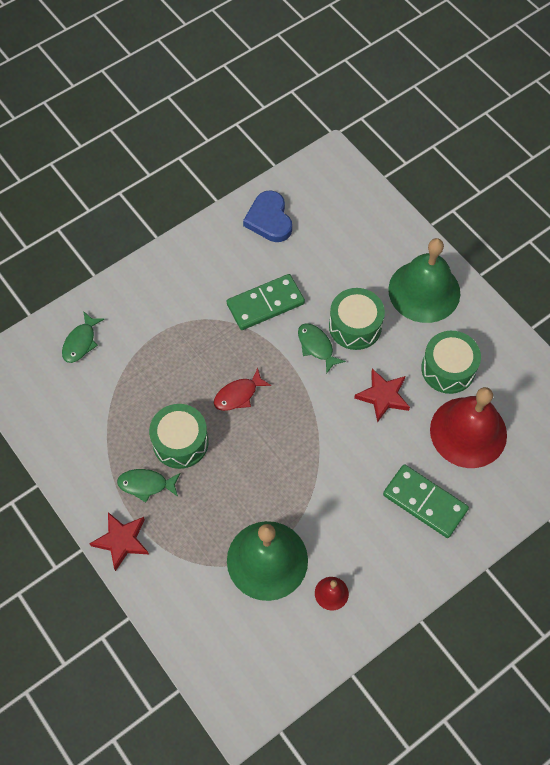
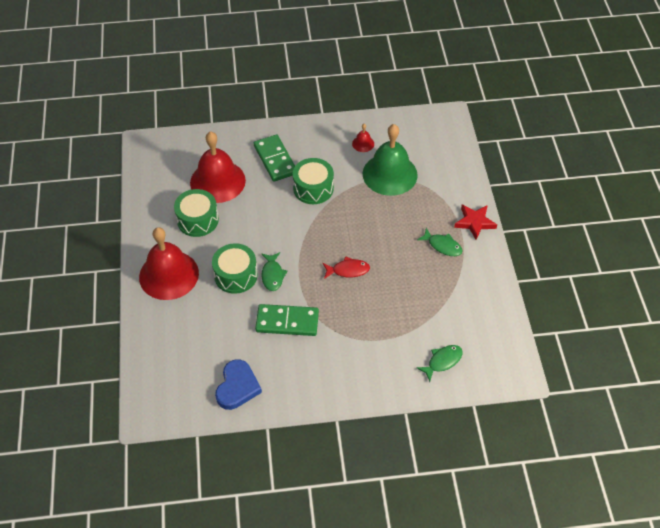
camera: 150 degrees left, 10 degrees down
(180, 442) = (405, 260): green drum -> green drum (313, 188)
(383, 396) = (253, 224): red star -> none
(424, 291) = (169, 275): green bell -> red bell

